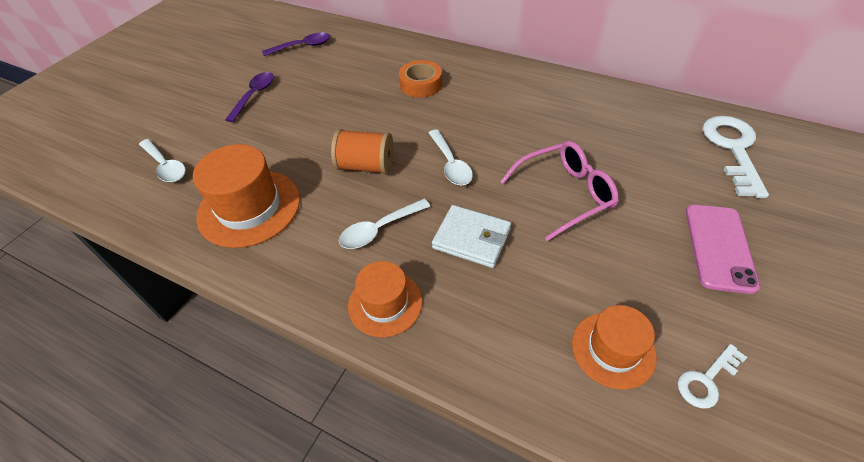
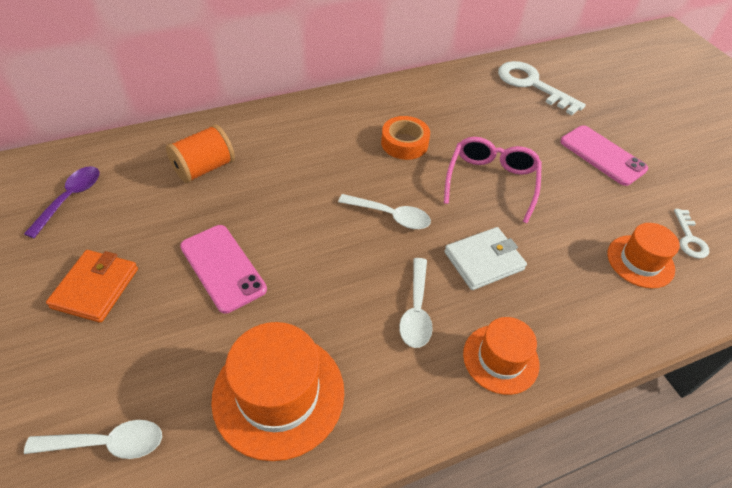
camera: 55 degrees left, 0 degrees up
(254, 95) = (95, 288): purple spoon -> orange wallet
(317, 126) = (223, 268): none -> pink phone
(366, 166) = (327, 269): orange spool -> orange spool (204, 168)
(421, 84) = (265, 163): orange tape -> orange tape (404, 143)

